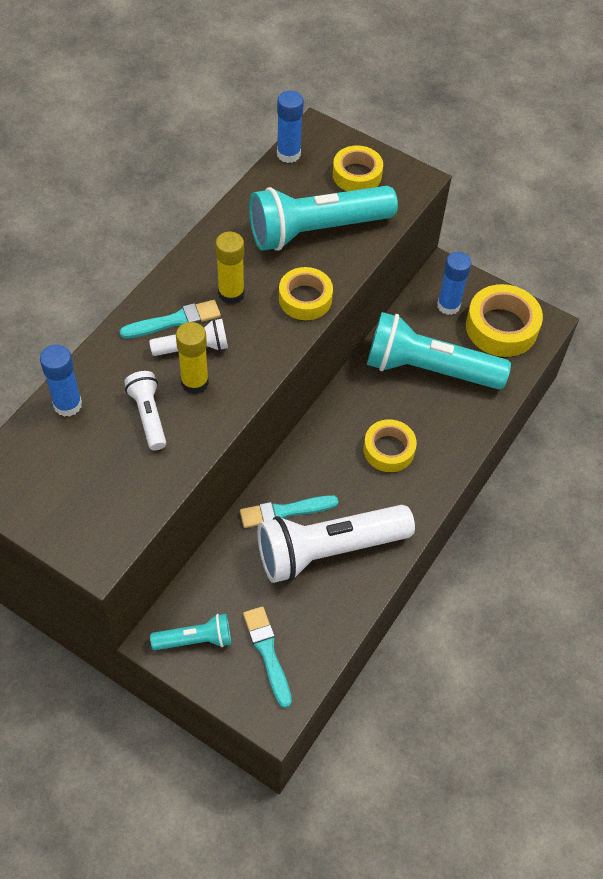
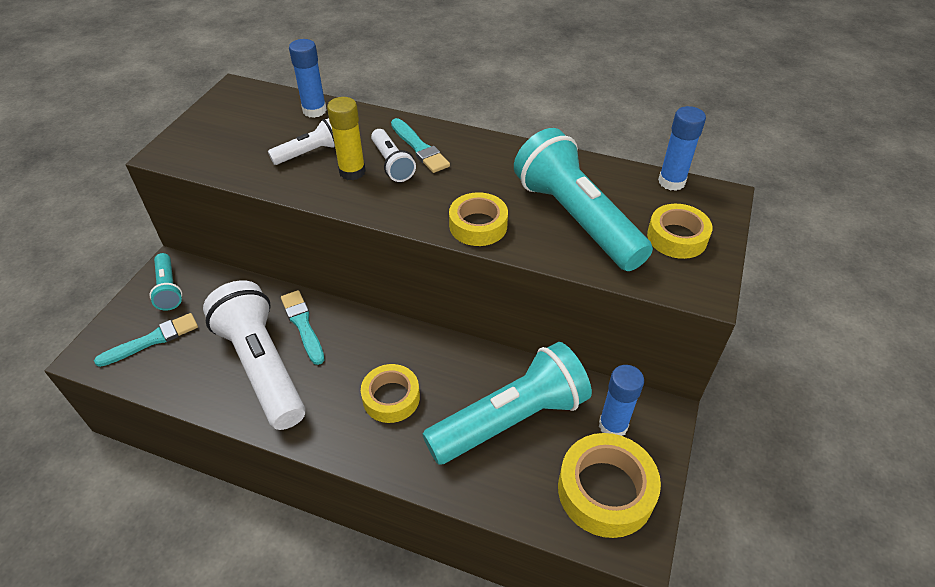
camera: 80 degrees right, 10 degrees down
(231, 294) = (464, 175): yellow glue stick -> none
(428, 369) = (510, 419): turquoise flashlight -> turquoise flashlight turned 60 degrees clockwise

